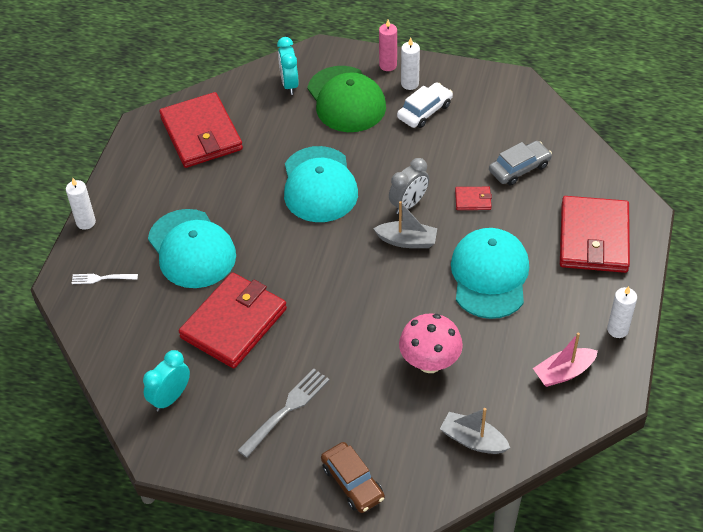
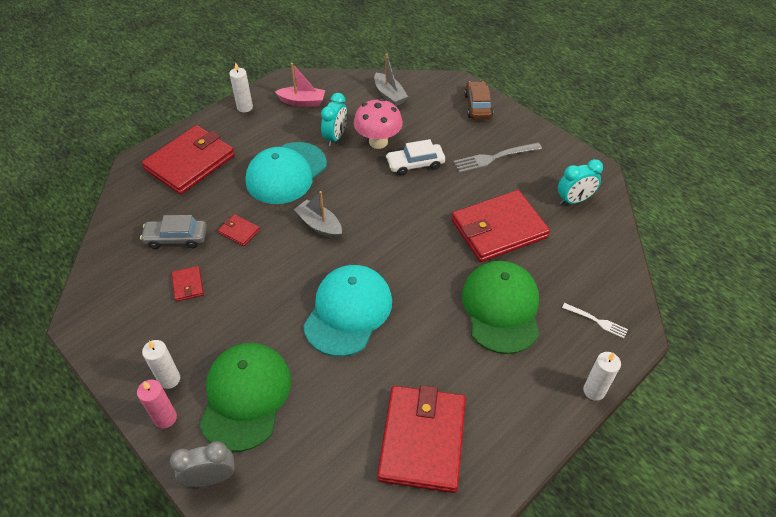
camera: 150 degrees left, 0 degrees up
(191, 249) = (501, 308): turquoise cap -> green cap
(289, 84) = (284, 455): turquoise clock -> turquoise clock (335, 137)
(408, 204) = (291, 254): grey clock -> grey clock (211, 478)
(424, 111) = (189, 337): white car -> white car (415, 164)
(467, 141) = (188, 285): none -> red wallet

